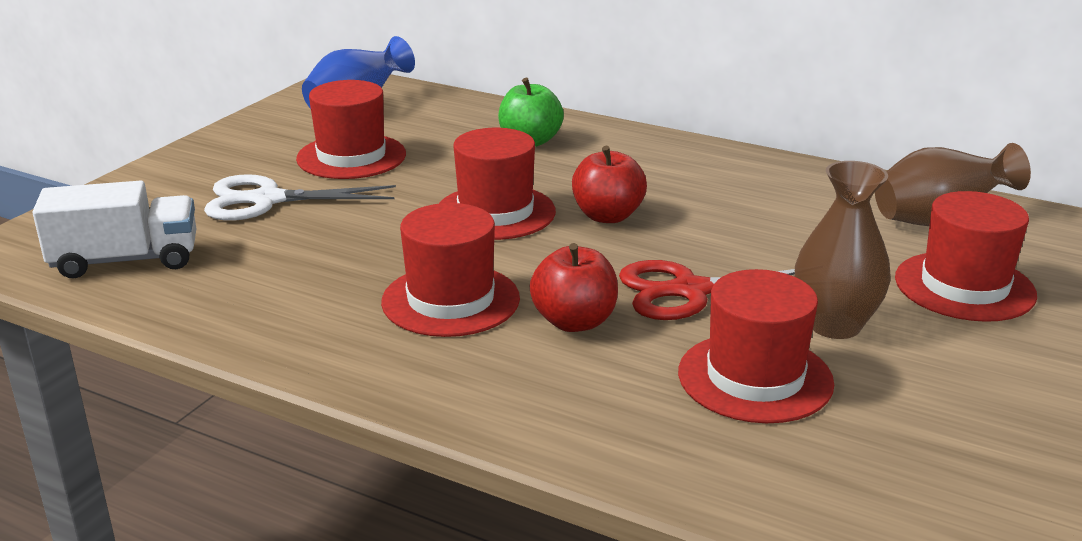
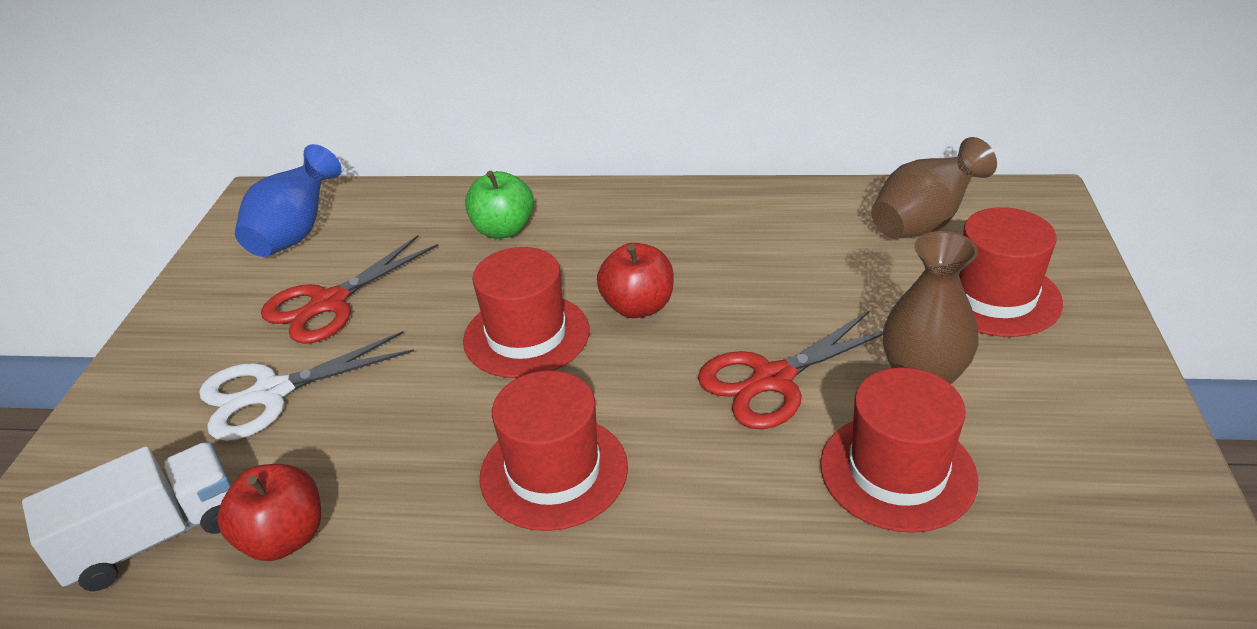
camera: 20 degrees left, 10 degrees up
(351, 156) = (329, 303): red hat -> red scissors
(574, 322) = (692, 458): red apple -> red apple (284, 538)

